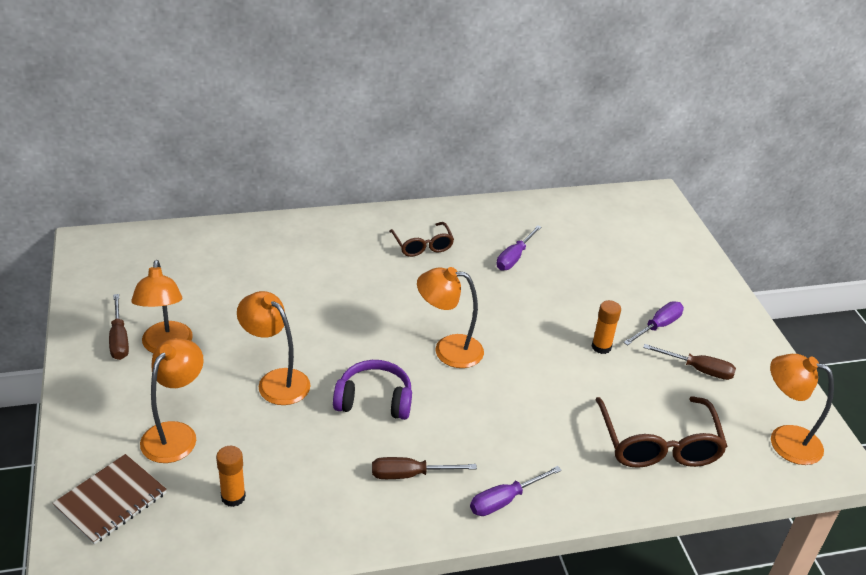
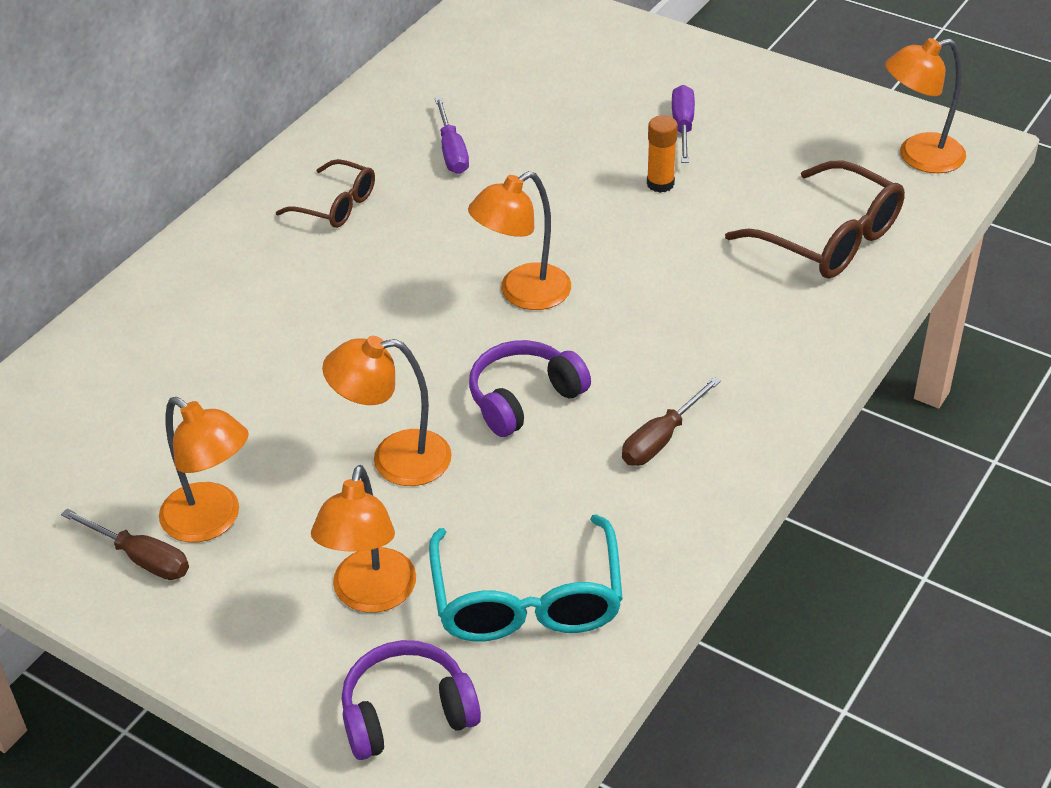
camera: 40 degrees left, 5 degrees up
(111, 500) = (407, 713): brown notebook -> purple headphones
(175, 434) = (370, 595): orange lamp -> orange lamp turned 150 degrees counterclockwise
(233, 497) = (527, 601): orange glue stick -> turquoise glasses
(505, 500) = (774, 392): purple screwdriver -> none
(698, 369) = (770, 143): brown screwdriver -> none

